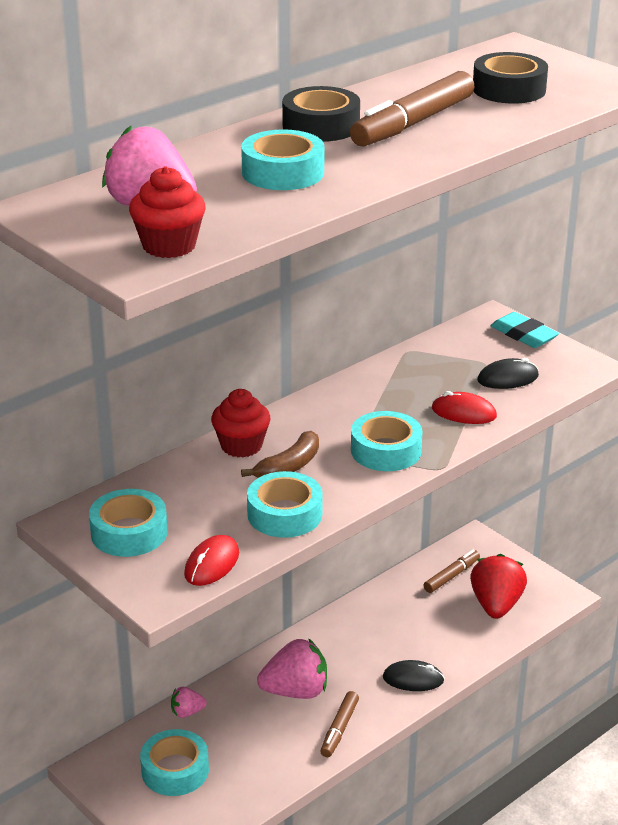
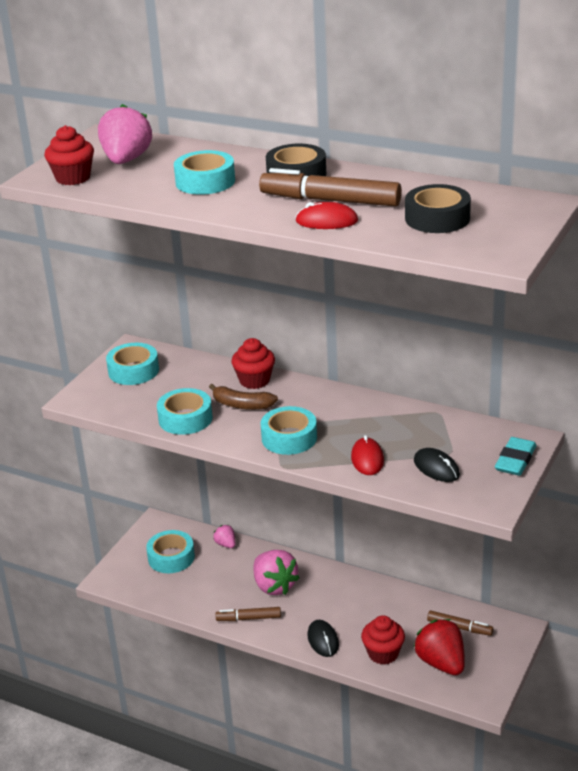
camera: 70 degrees right, 0 degrees up
(212, 564) = (117, 408): red mouse -> red mouse (326, 221)
(460, 641) = (383, 653): none -> red cupcake
(496, 605) = (441, 663): red strawberry -> red strawberry turned 105 degrees counterclockwise

